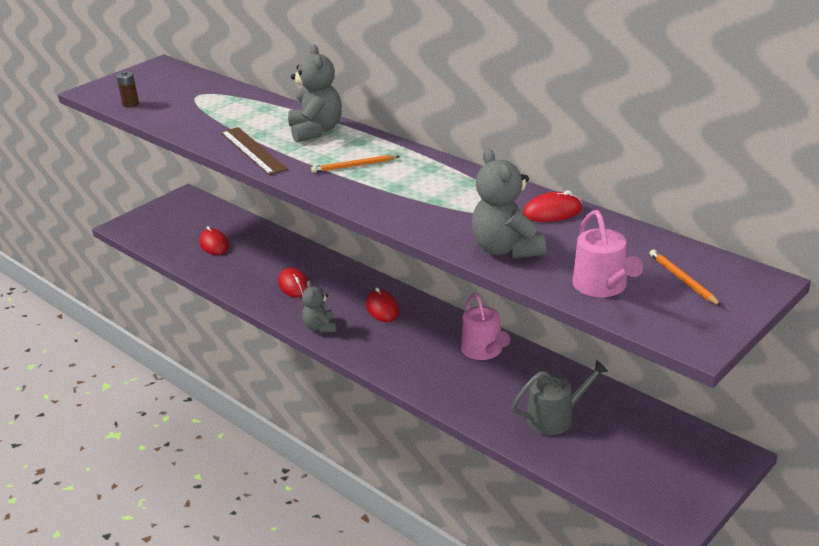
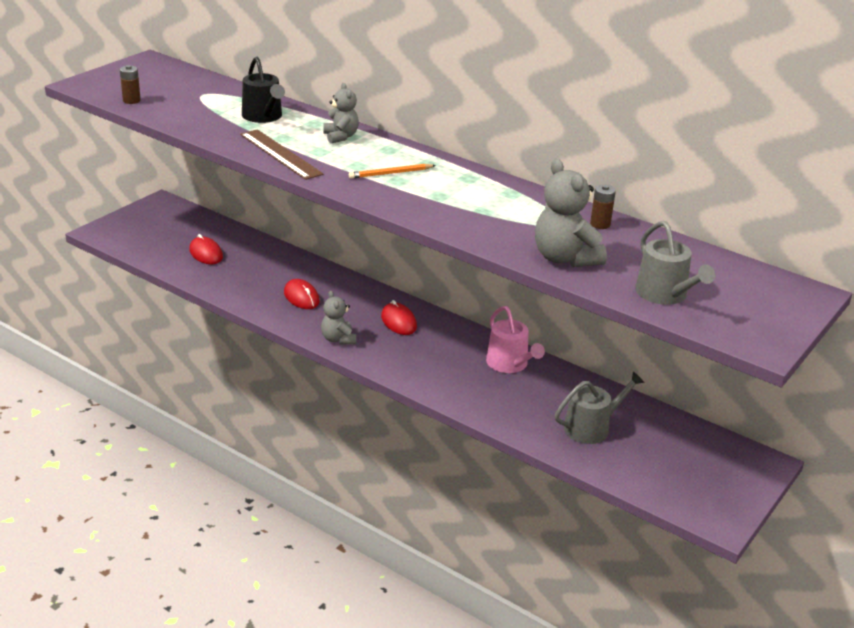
camera: 10 degrees left, 0 degrees up
(248, 114) = (263, 117): none -> black watering can
(316, 131) = (341, 137): grey teddy bear -> grey teddy bear, size x0.62
(552, 212) = (600, 224): red mouse -> brown battery
(603, 286) = (665, 295): pink watering can -> grey watering can
(682, 280) = (737, 290): orange pencil -> none

